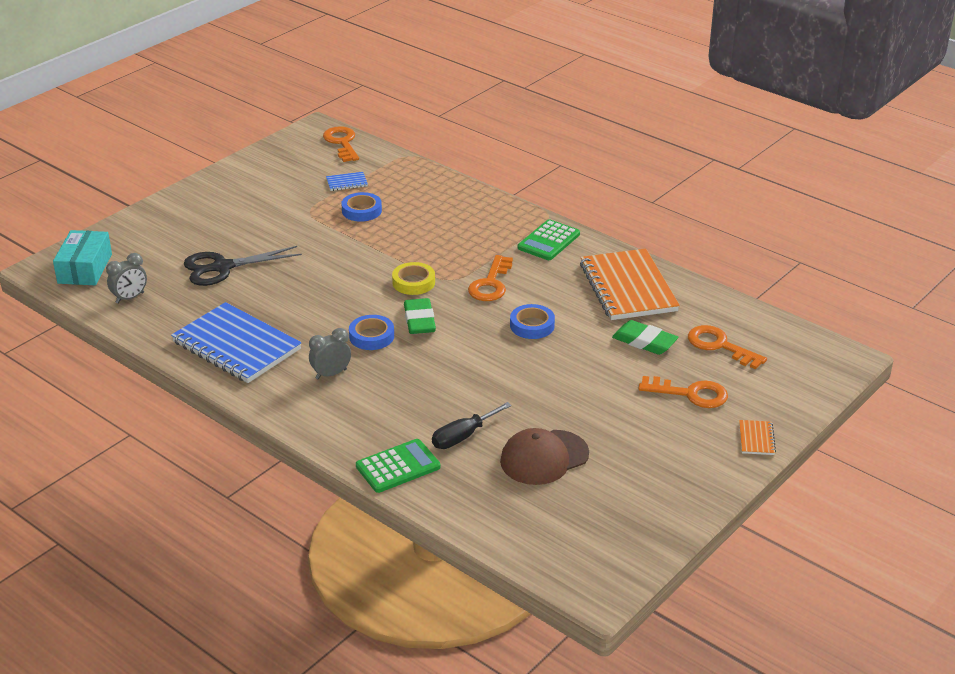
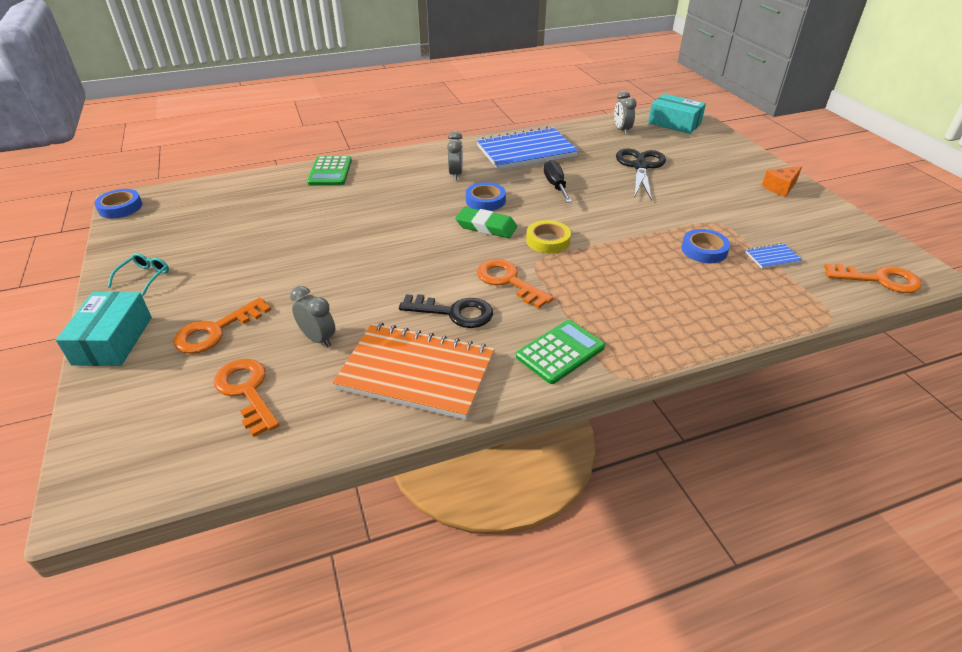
camera: 120 degrees right, 5 degrees up
(215, 191) = (780, 188): none -> orange cheese
(346, 182) = (772, 257): blue notebook -> blue notebook turned 60 degrees clockwise
(463, 436) = (325, 202): black screwdriver -> black screwdriver (555, 185)
(532, 325) = (418, 280): blue tape -> blue tape (120, 207)
(544, 457) = (258, 225): brown cap -> none
(548, 241) = (560, 352): green calculator -> green calculator turned 75 degrees clockwise
(553, 295) = (453, 312): none -> black key
(644, 341) = (318, 339): green eraser -> grey clock
(683, 477) = (145, 277): none -> turquoise glasses
(720, 346) = (247, 391): orange key -> orange key turned 105 degrees counterclockwise
(756, 439) = (113, 340): orange notebook -> turquoise box

